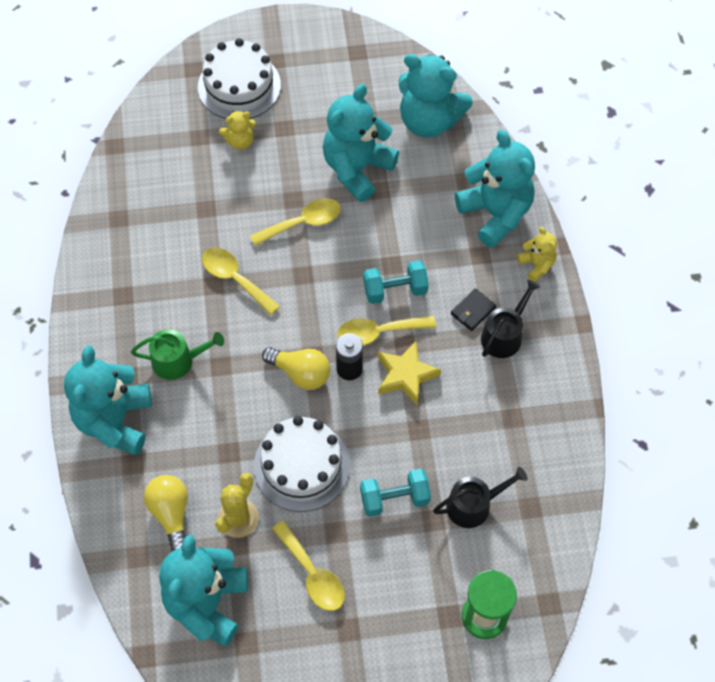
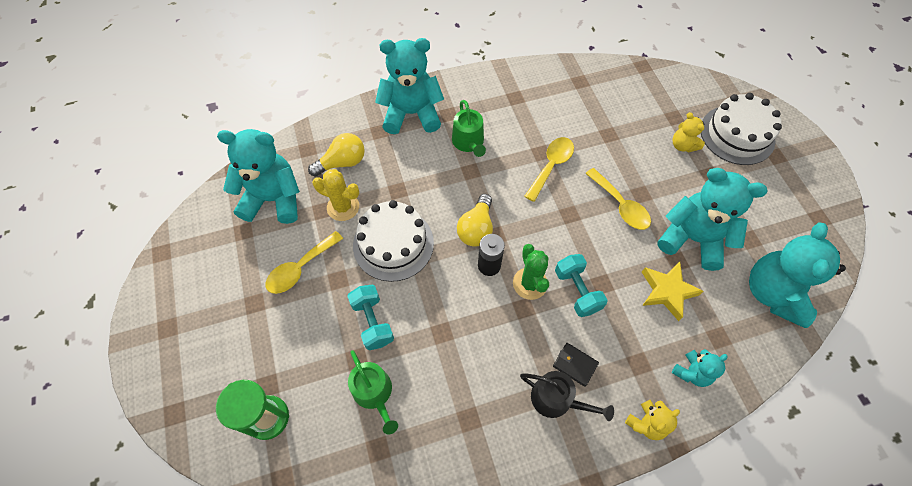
camera: 80 degrees right, 0 degrees up
(378, 332) = (530, 283): yellow spoon -> green cactus
(405, 375) = (493, 313): yellow star -> yellow star (667, 291)
(474, 505) = (374, 393): black watering can -> green watering can
(495, 213) = (691, 372): turquoise teddy bear -> turquoise teddy bear, size x0.48

